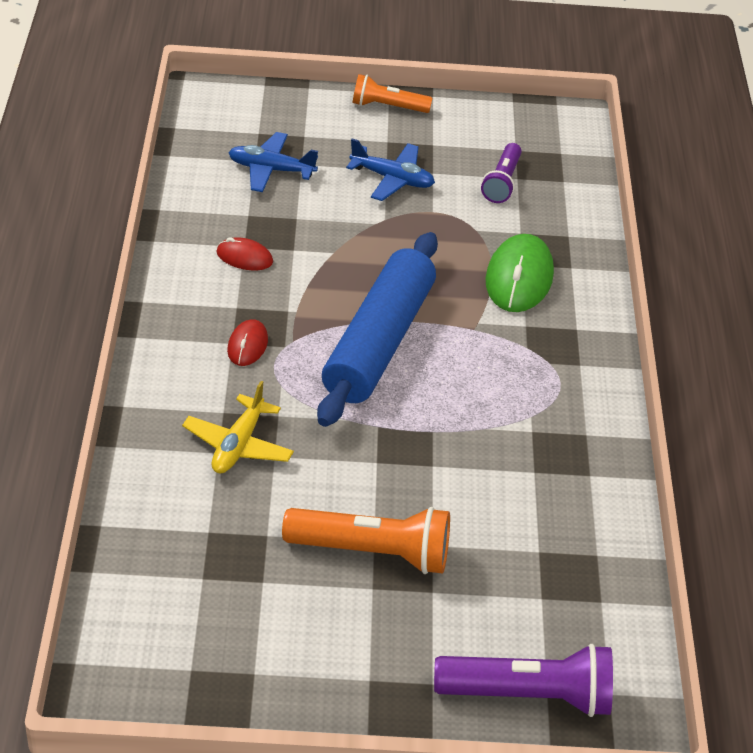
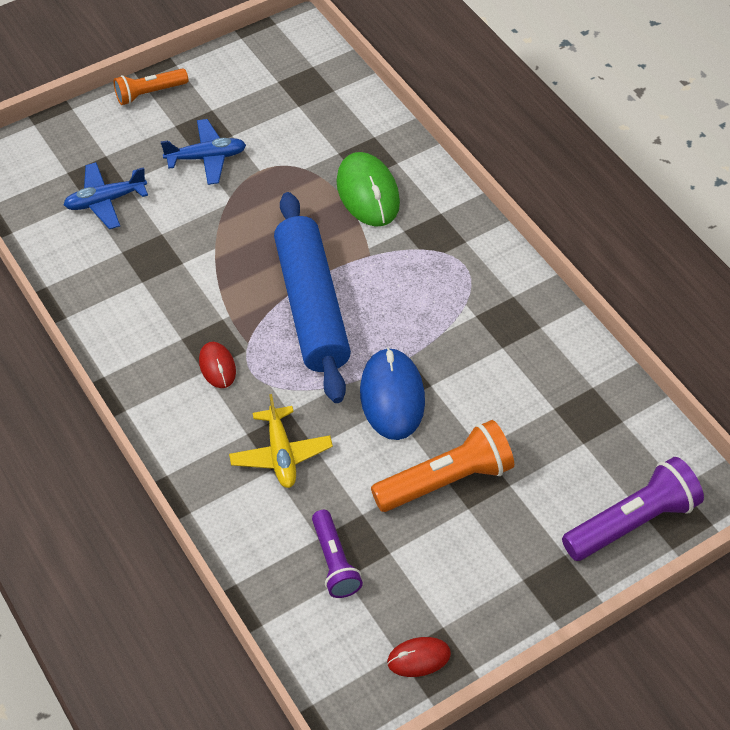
camera: 30 degrees left, 10 degrees up
(244, 257) = (150, 291): red mouse -> red mouse (418, 658)
(386, 454) = (392, 396): none -> blue mouse
(502, 182) = (290, 116): purple flashlight -> purple flashlight (334, 562)

